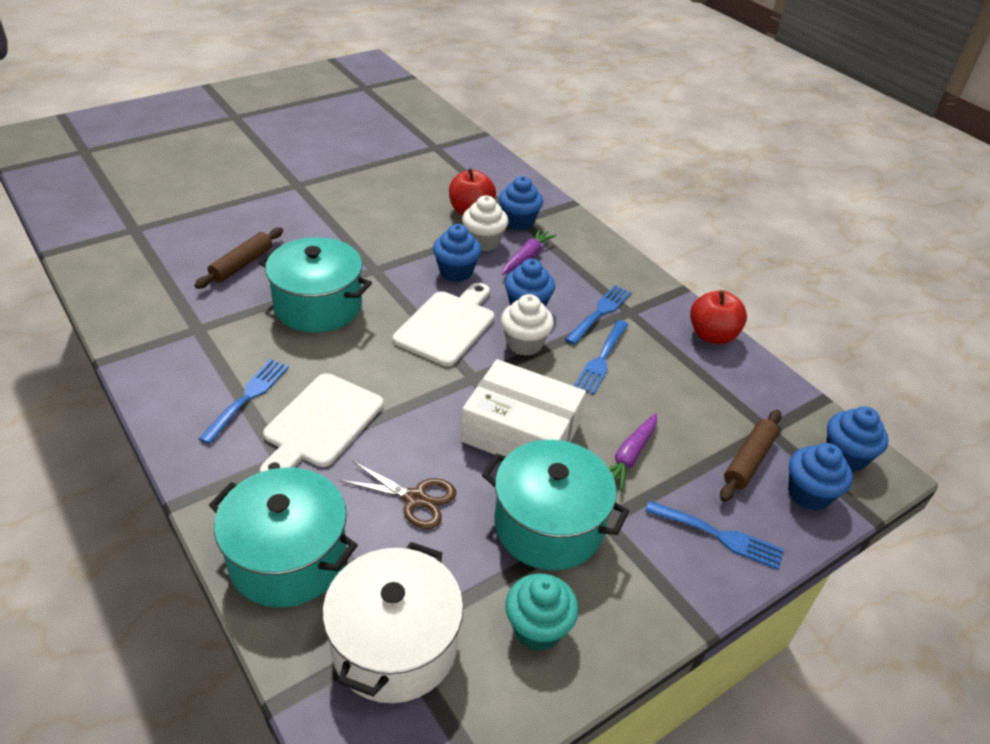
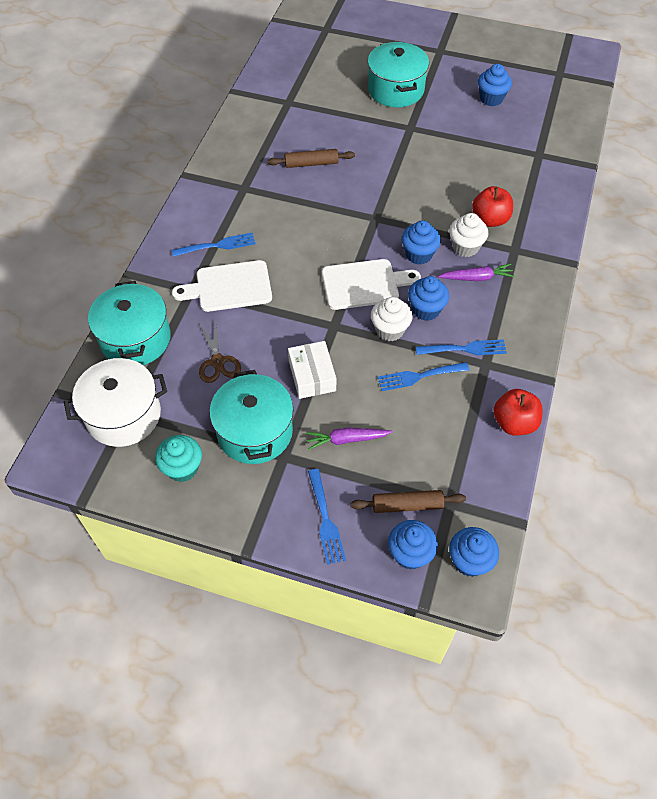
camera: 55 degrees right, 15 degrees up
(318, 306) = (315, 219): turquoise pot -> turquoise pot (396, 90)
(518, 222) = (510, 249): blue cupcake -> blue cupcake (491, 99)
(521, 432) = (312, 376): white box -> white box, size x0.66

